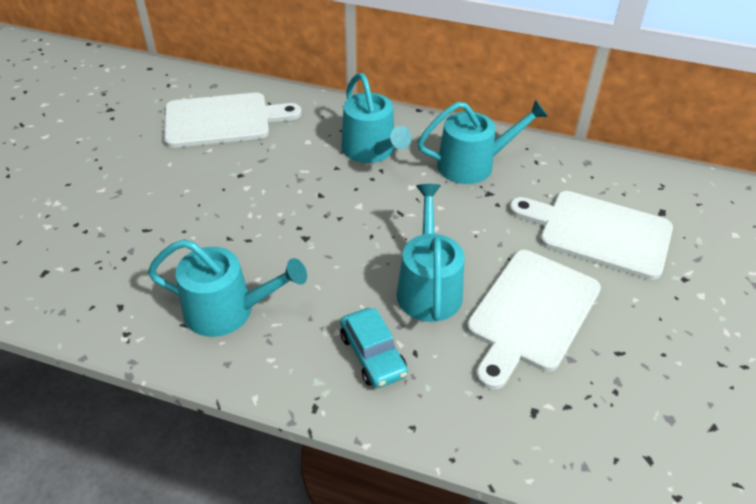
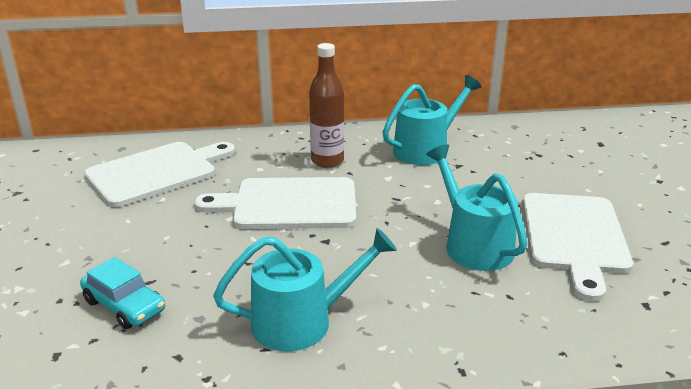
camera: 25 degrees left, 15 degrees down
(371, 150) = (327, 161): turquoise watering can -> brown bottle
(373, 355) = (475, 310): turquoise car -> turquoise car (124, 305)
(599, 232) = (569, 168): white cutting board -> white cutting board (288, 204)

